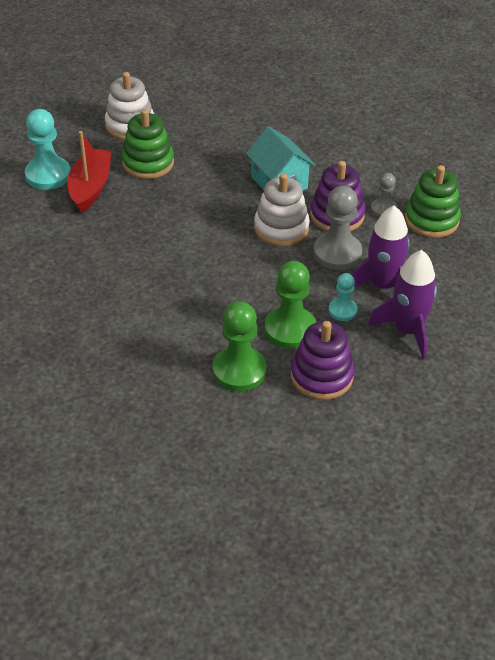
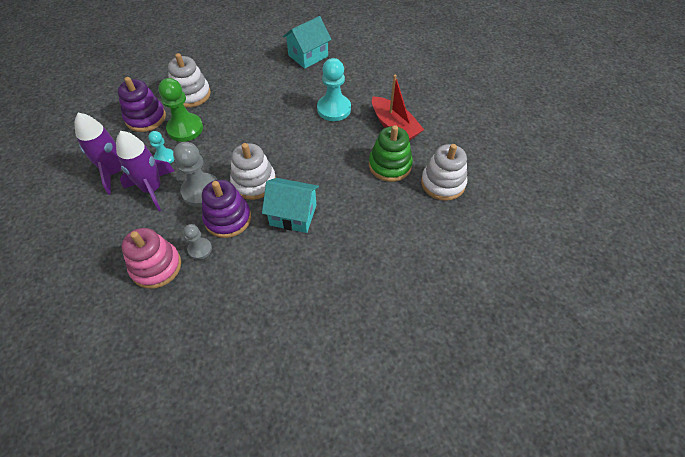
camera: 135 degrees right, 10 degrees up
(45, 323) = (308, 56): none -> turquoise house
(48, 175) = (427, 116): turquoise pawn -> turquoise pawn (334, 109)
(239, 370) = (191, 94): green pawn -> white stacking toy
(431, 220) = (156, 266): green stacking toy -> pink stacking toy

